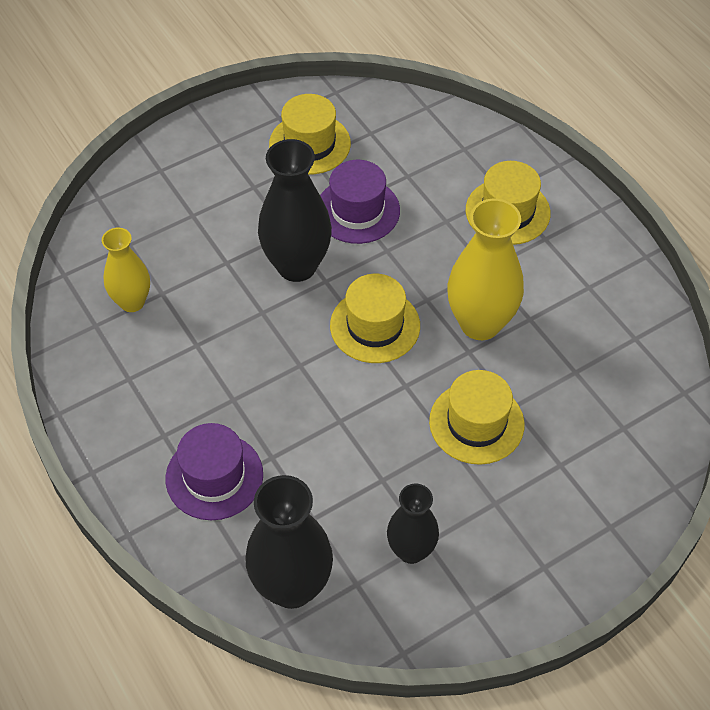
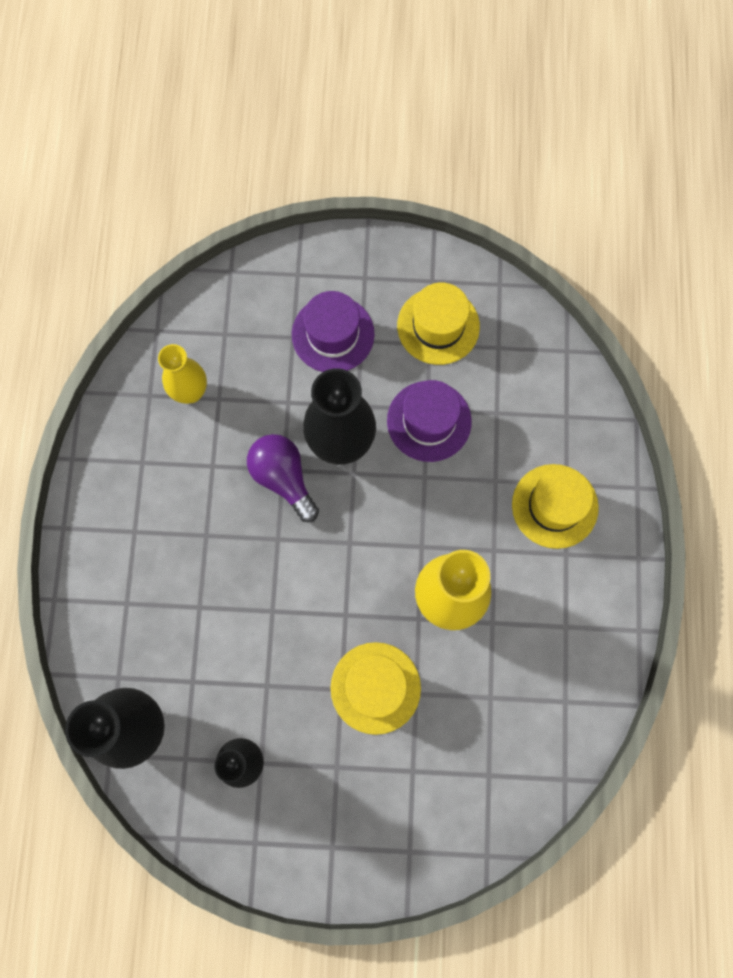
camera: 35 degrees right, 20 degrees up
(214, 476) = (146, 594): purple hat -> purple hat (333, 334)
(268, 318) = (283, 478): none -> purple light bulb
(375, 326) = (362, 543): yellow hat -> none

